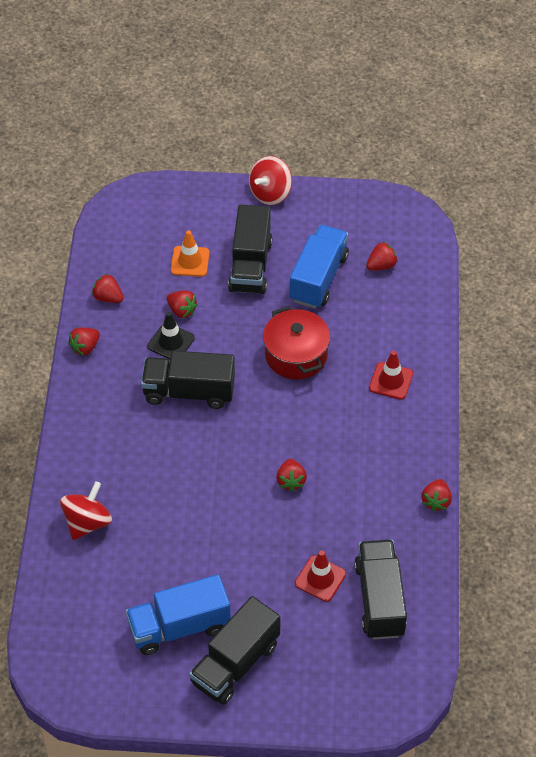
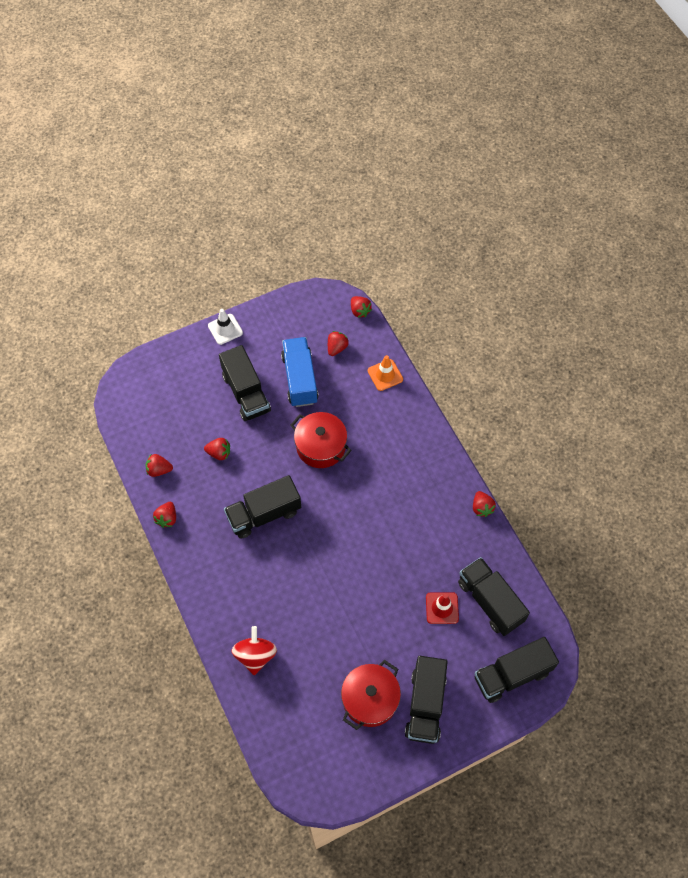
camera: 30 degrees left, 10 degrees up
(171, 342) = (227, 482): black traffic cone -> none
(179, 627) = (370, 699): blue truck -> red pot
(190, 261) = (201, 411): orange traffic cone -> orange traffic cone (385, 375)
(270, 193) = (225, 329): red spinning top -> white traffic cone
(291, 481) = (377, 545): red strawberry -> red strawberry (360, 311)
(353, 684) = (512, 674): none -> black truck
(391, 381) = (397, 433): red traffic cone -> none

